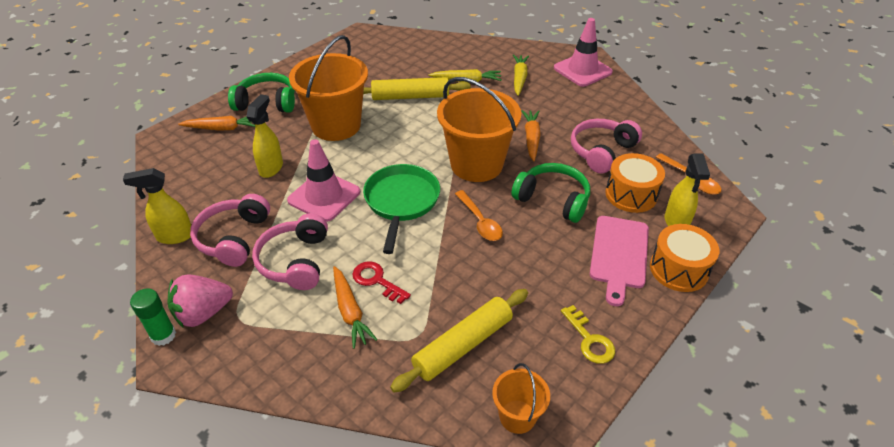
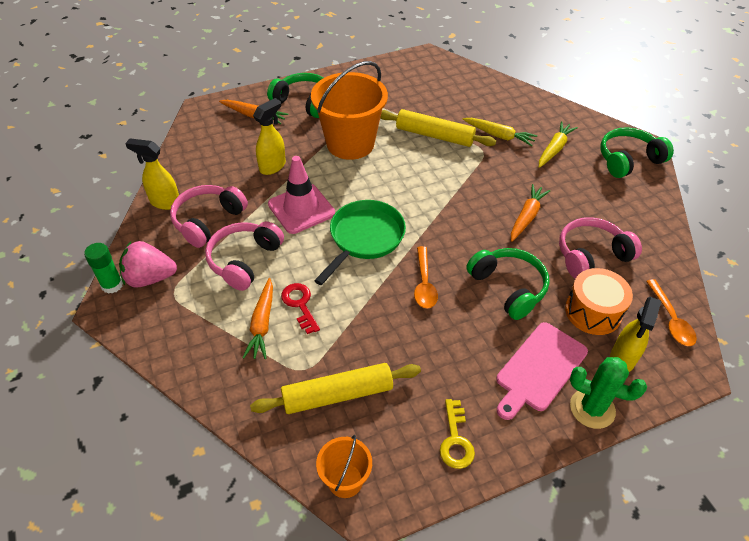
camera: 25 degrees right, 5 degrees up
(476, 164) = (456, 225): orange bucket -> none
(582, 70) = (628, 160): pink traffic cone -> green headphones
(678, 269) = (592, 408): orange drum -> green cactus

